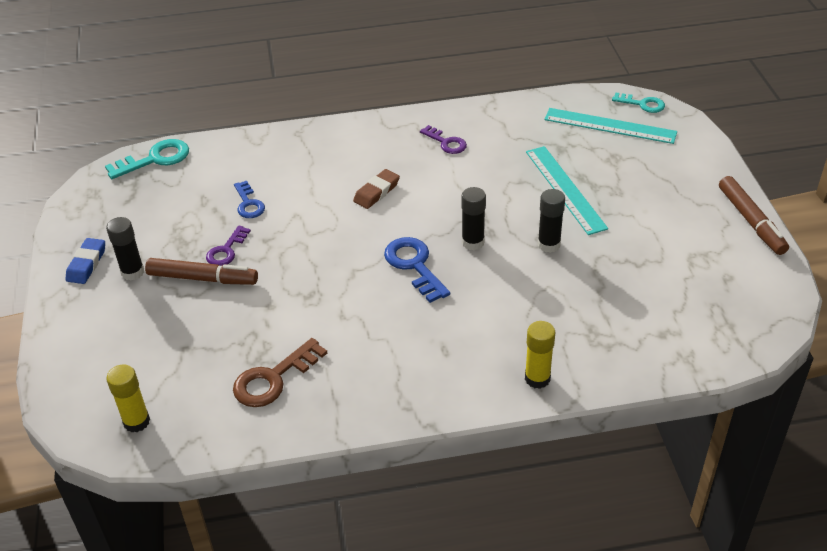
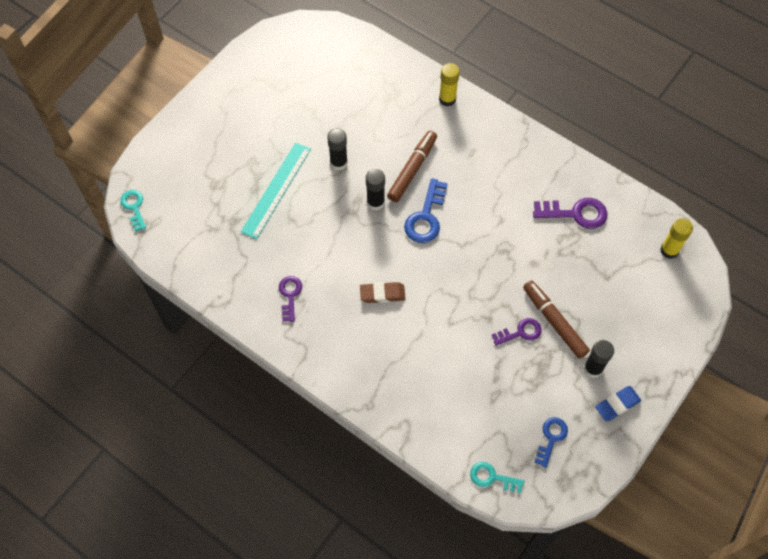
camera: 135 degrees left, 20 degrees up
(155, 159) = (492, 477): turquoise key -> turquoise key, size x0.65
(248, 204) = (470, 362): blue key -> blue key (551, 438)
(273, 379) = (576, 213): brown key -> purple key
(610, 126) = (180, 210): turquoise ruler -> none
(751, 221) = (220, 80): brown marker -> brown marker (412, 169)

